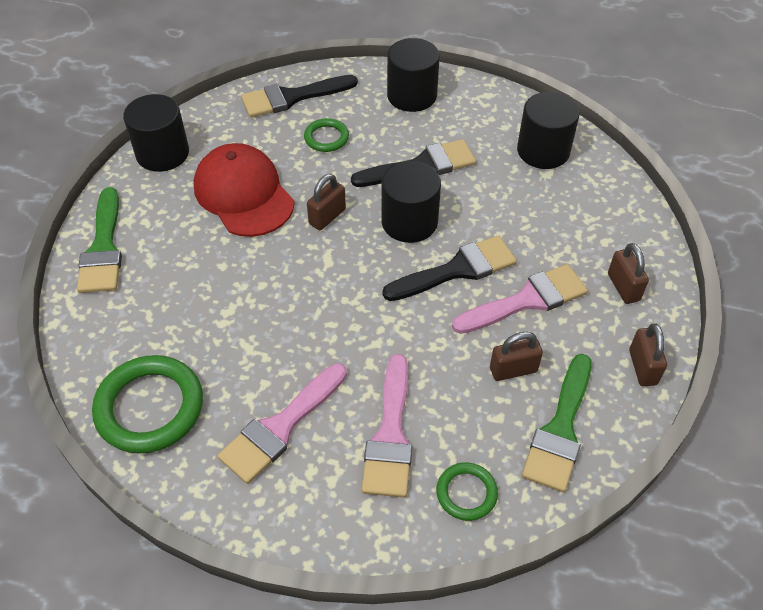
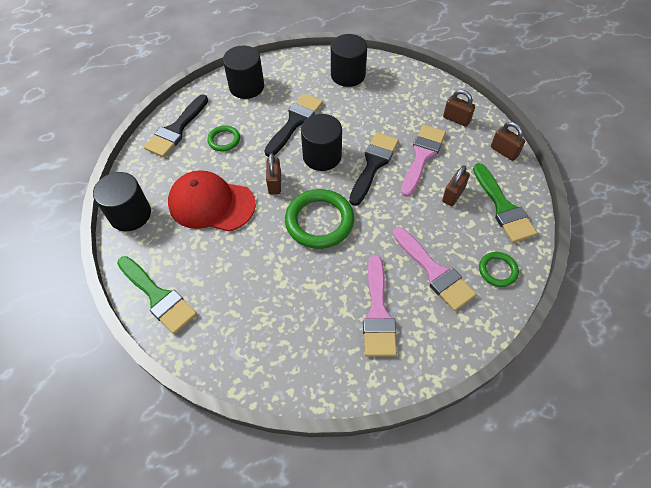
camera: 40 degrees left, 5 degrees up
(150, 407) = (296, 362): green ring -> green ring (319, 221)

